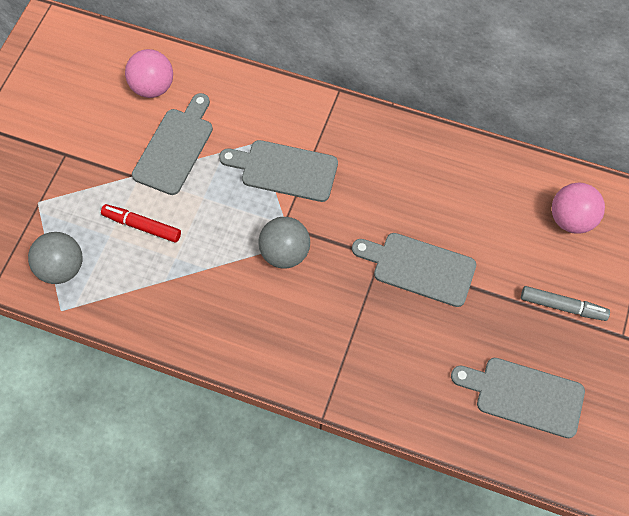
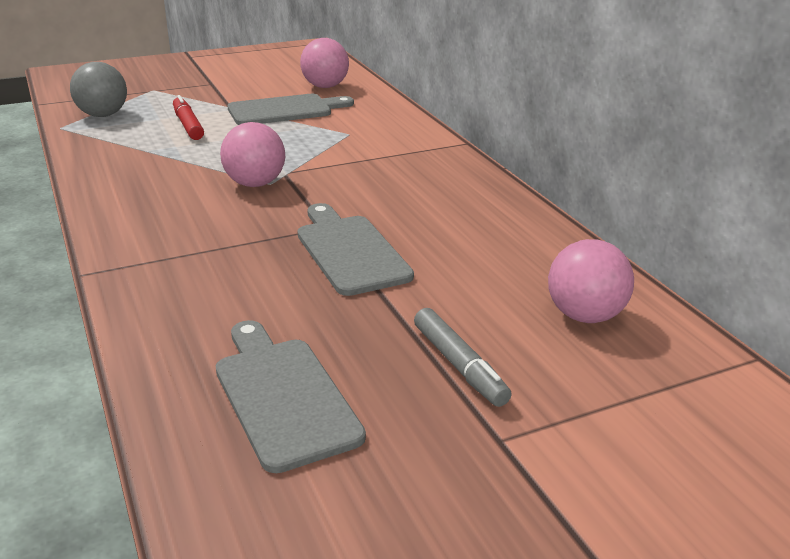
camera: 45 degrees right, 35 degrees down
(284, 170) = (341, 152): grey cutting board -> none
(285, 252) = (255, 183): grey ball -> pink ball

